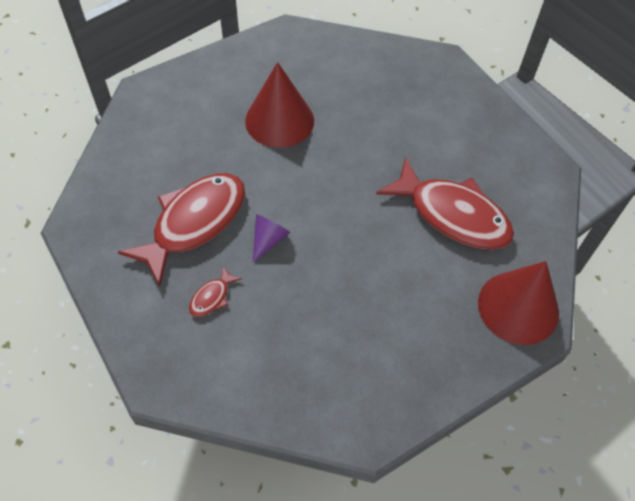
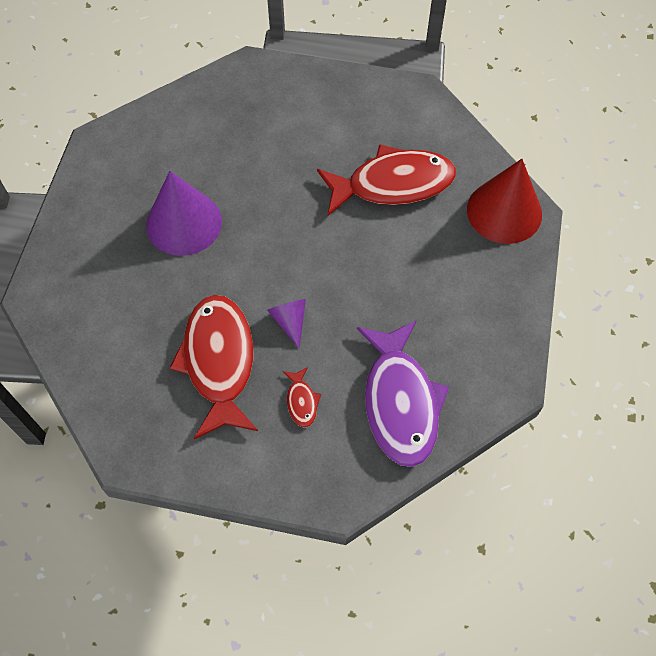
camera: 45 degrees left, 5 degrees up
(274, 363) = (400, 402): none -> purple fish
(279, 120) = (184, 223): red cone -> purple cone

